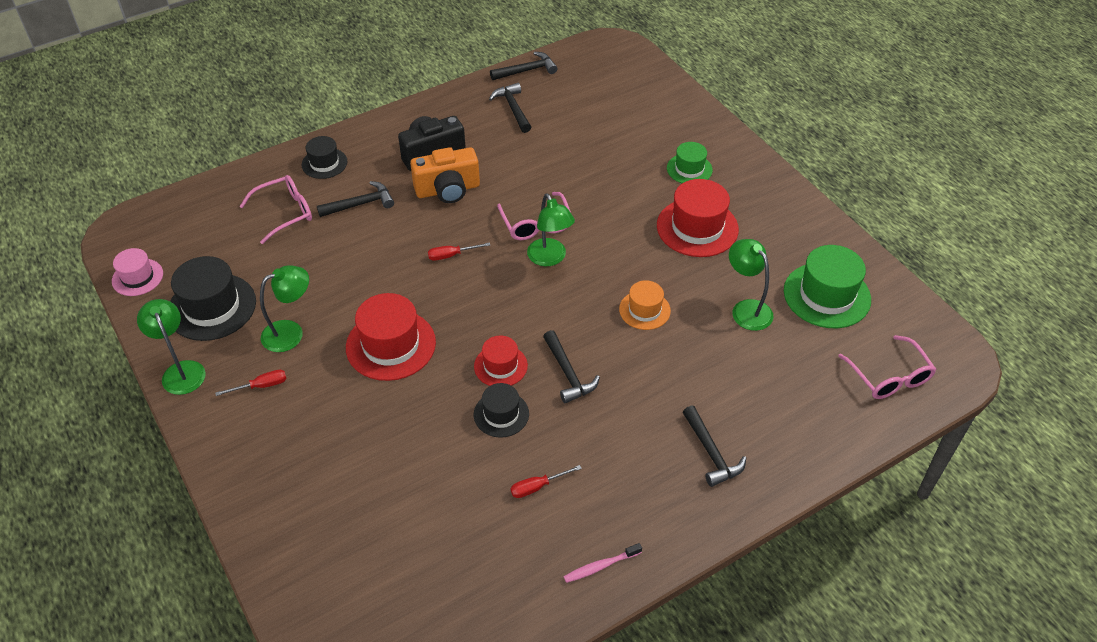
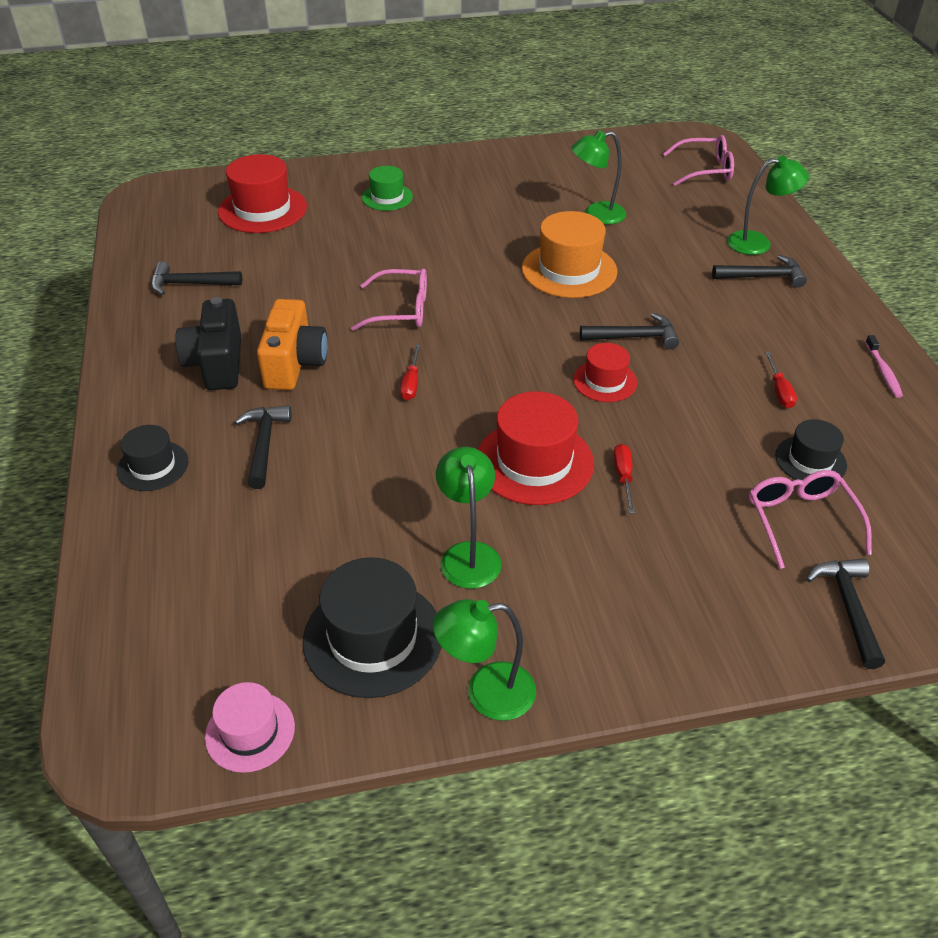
camera: 70 degrees left, 5 degrees down
(261, 386) = (553, 600): red screwdriver -> red screwdriver (623, 477)
(285, 213) = (226, 524): pink glasses -> pink glasses (801, 520)
(501, 414) = (674, 395): black hat -> black hat (810, 460)
(527, 70) = (130, 259): black hammer -> black hammer (848, 607)
(550, 258) = (461, 312): green lamp -> green lamp (758, 243)
(644, 310) = (569, 270): orange hat -> orange hat, size x1.70
(697, 227) = (473, 213): red hat -> red hat (262, 209)
(827, 295) = (599, 172): green hat -> none

